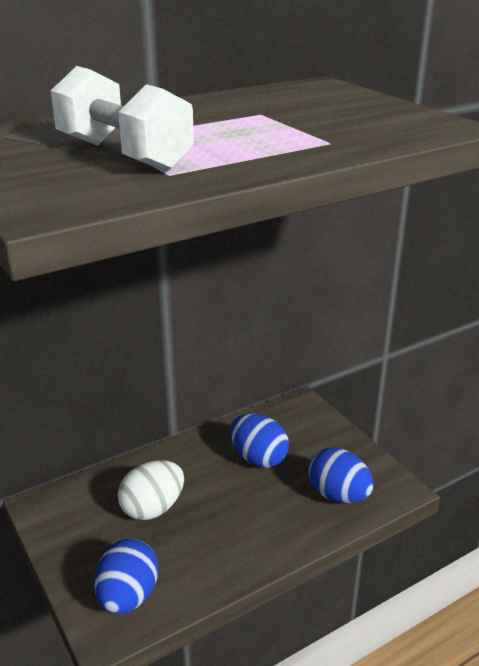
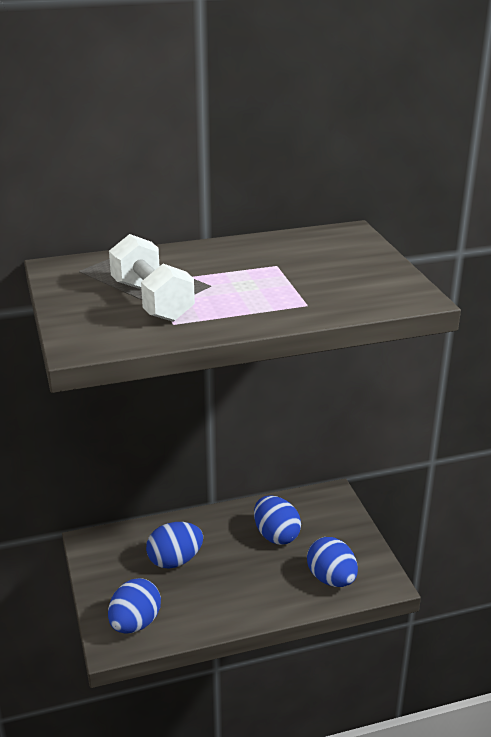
camera: 15 degrees right, 0 degrees up
(153, 508) = (175, 560): white egg -> blue egg

